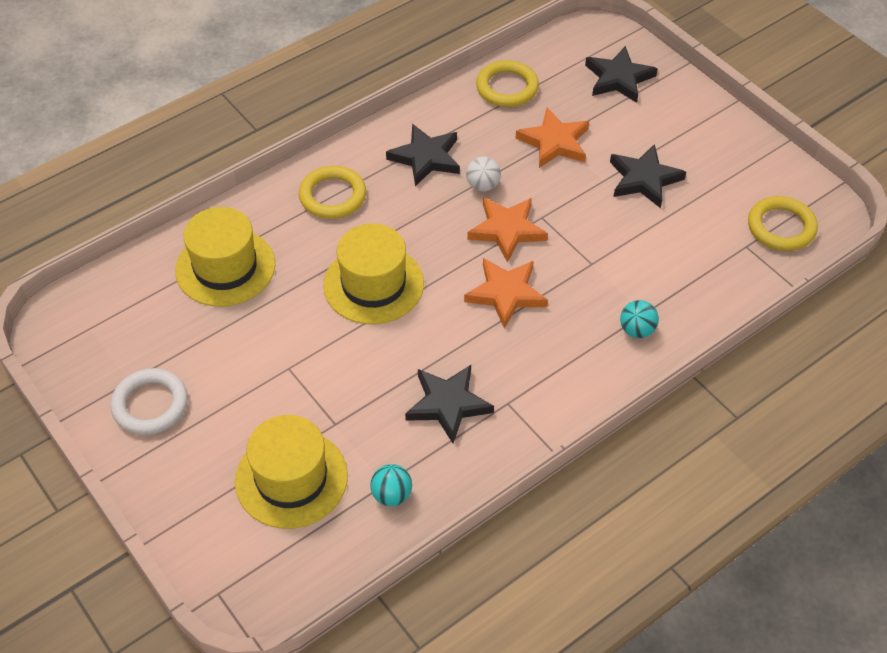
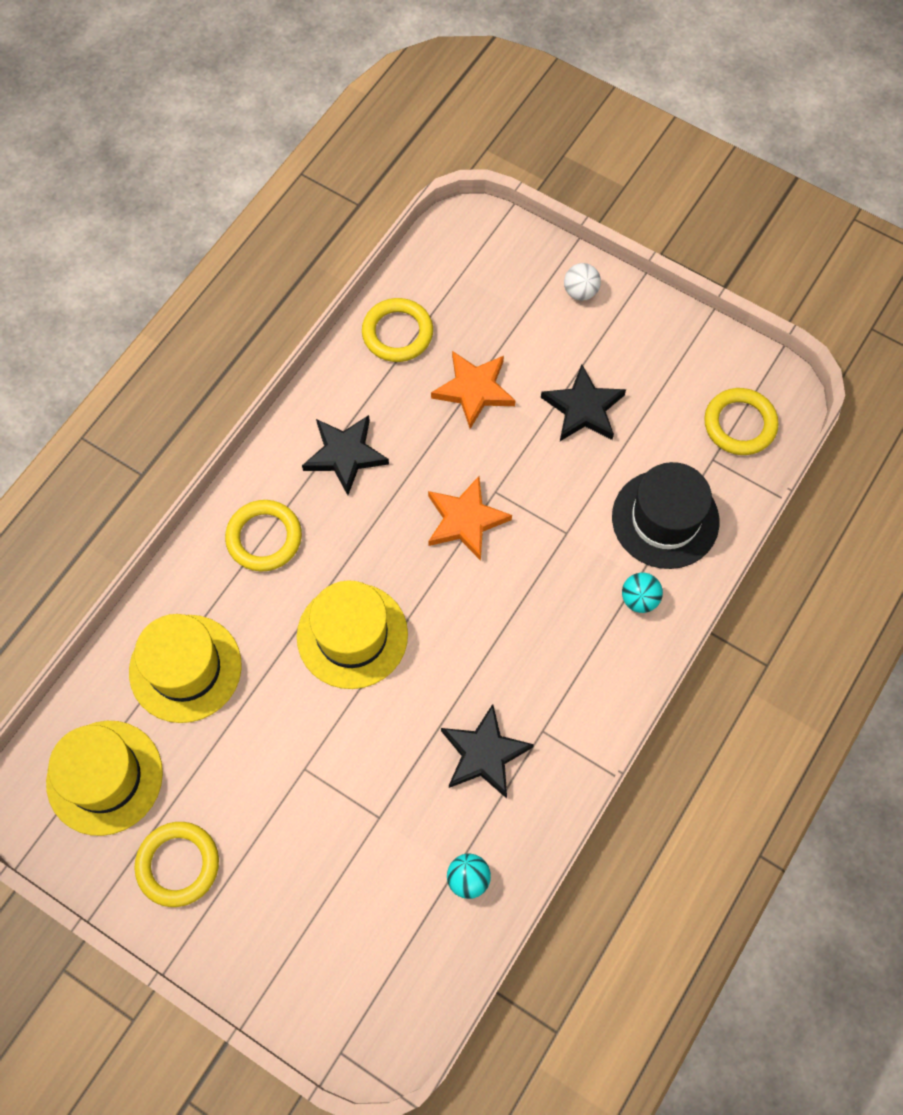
camera: 20 degrees left, 15 degrees up
(150, 405) = (178, 865): white ring -> yellow ring
(291, 478) = (360, 897): yellow hat -> yellow hat (105, 777)
(483, 185) = (419, 471): white ball -> white ball (580, 292)
(506, 293) = (493, 600): orange star -> none
(618, 78) = (512, 283): black star -> none
(685, 278) = (665, 519): none -> black hat

